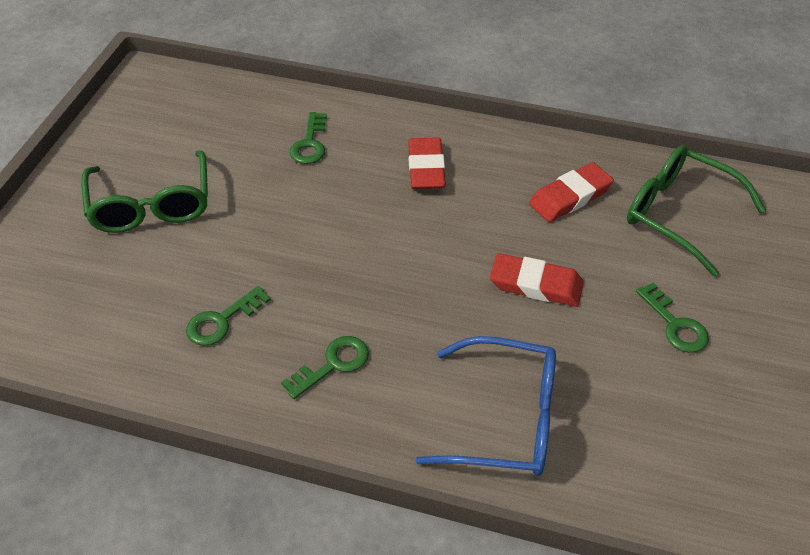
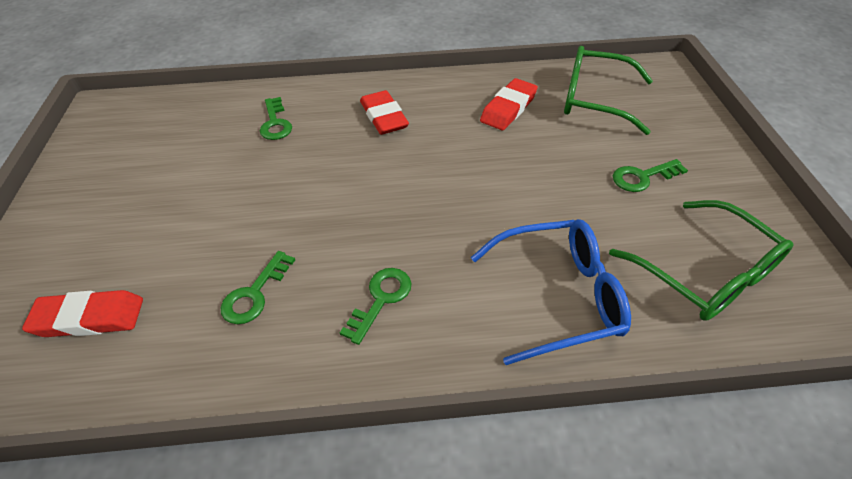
camera: 20 degrees left, 0 degrees up
(151, 205) = (143, 211): green glasses -> green glasses (705, 273)
(536, 284) = (520, 179): red eraser -> red eraser (89, 318)
(675, 324) = (642, 177): green key -> green key turned 120 degrees clockwise

